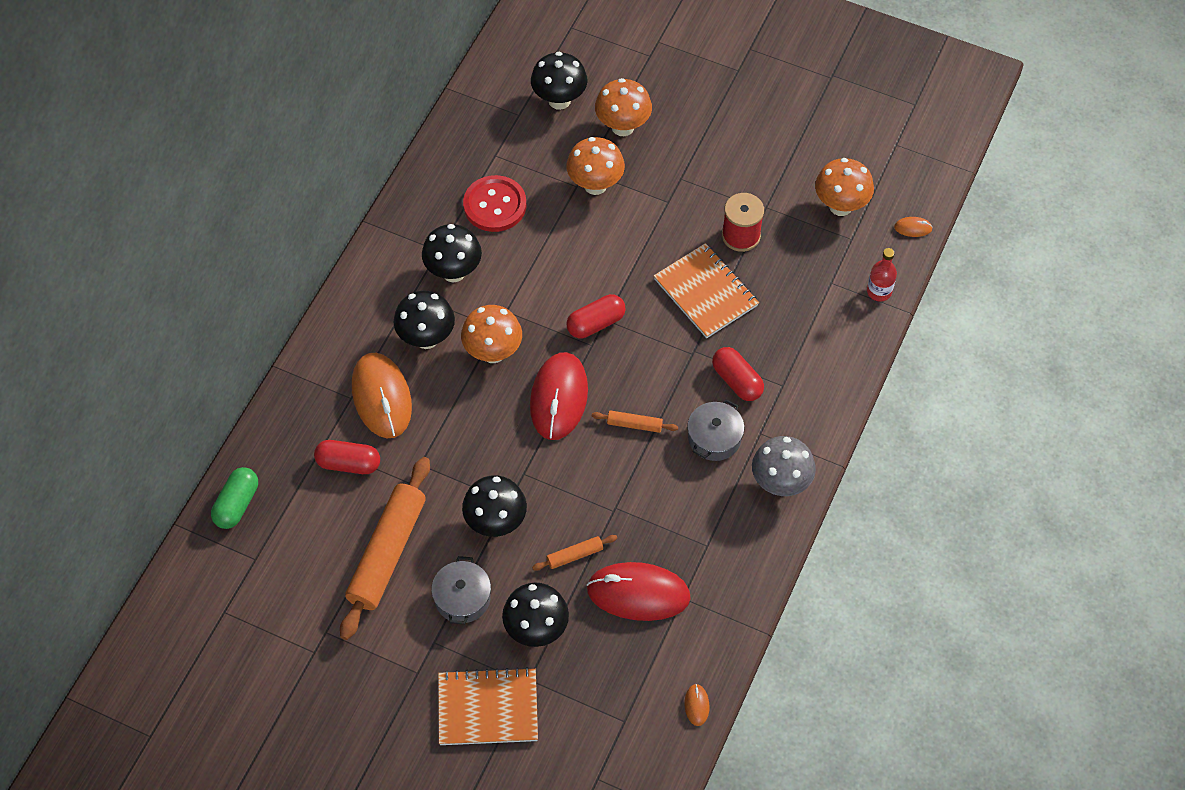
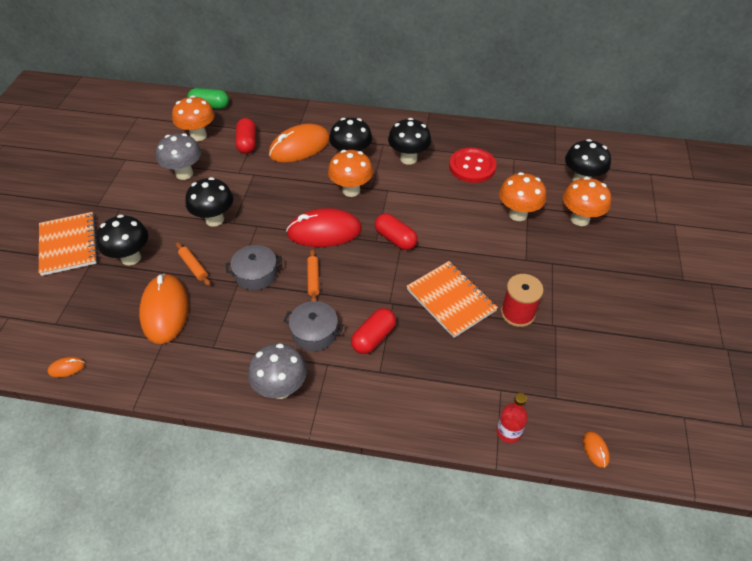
camera: 75 degrees right, 10 degrees down
(388, 553) = (184, 173): orange rolling pin -> grey mushroom
(462, 598) = (153, 215): grey pot -> grey pot (256, 274)
(638, 593) = (165, 310): red mouse -> orange mouse
(705, 292) = (451, 300): orange notebook -> orange notebook turned 75 degrees counterclockwise
(840, 206) = (587, 382): orange mushroom -> orange mushroom (198, 135)

